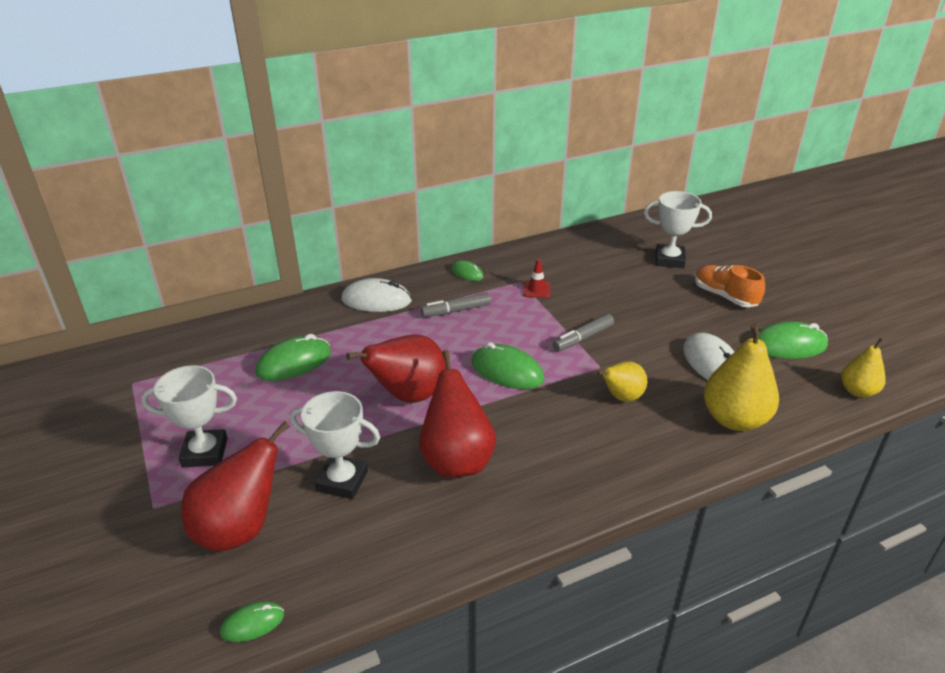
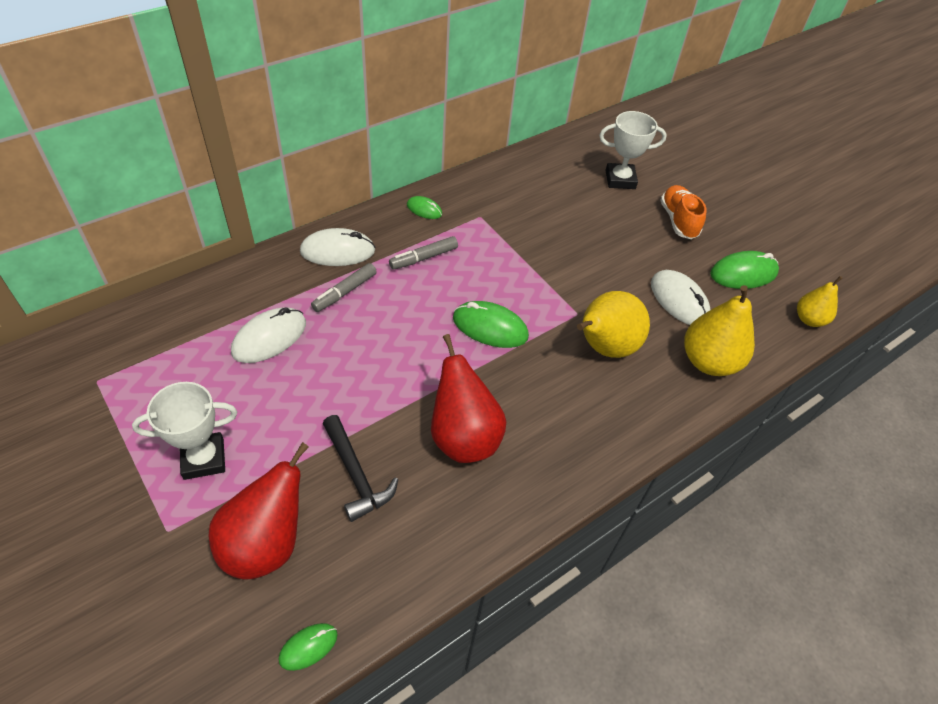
camera: 15 degrees left, 15 degrees up
(294, 362) = (269, 338): green mouse -> white mouse
(342, 481) = (356, 475): white trophy -> black hammer
(408, 395) = (398, 366): red pear -> none
(536, 290) = (499, 225): red traffic cone -> none
(583, 338) = (555, 281): grey marker -> grey marker (345, 292)
(621, 397) = (604, 347): yellow pear -> yellow pear, size x1.69
(724, 296) = (678, 220): orange shoe -> orange shoe turned 45 degrees clockwise

